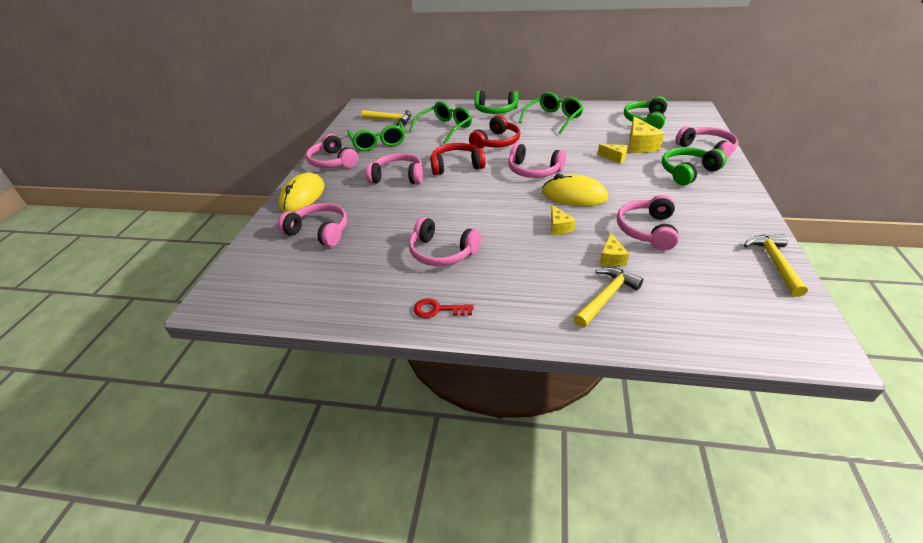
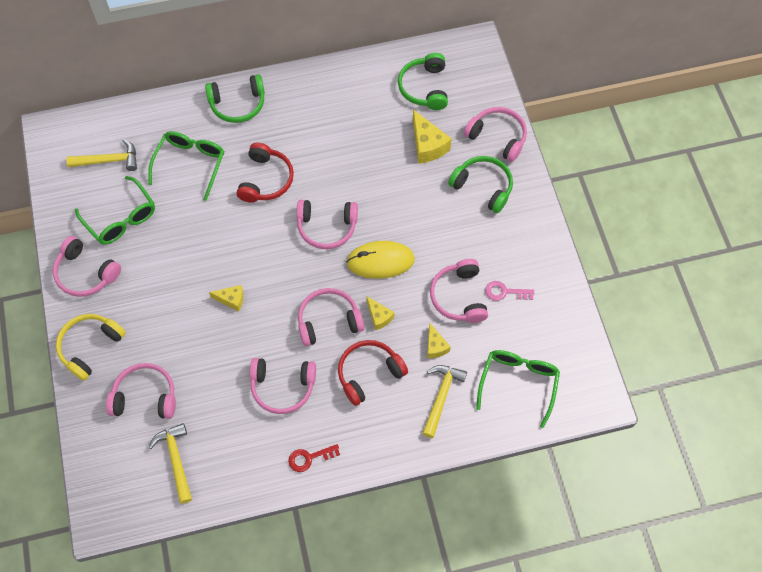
camera: 25 degrees left, 25 degrees up
(303, 196) = (90, 347): yellow mouse -> yellow headphones
(398, 177) = (181, 281): pink headphones -> pink headphones (328, 321)
(456, 166) = (238, 241): red headphones -> red headphones (369, 373)
(553, 119) = (317, 108): green glasses -> green glasses (518, 383)
(615, 158) = (406, 179): yellow cheese -> yellow cheese (231, 299)
(687, 172) = (483, 187): green headphones -> green headphones turned 90 degrees clockwise
(699, 236) = (505, 292): none -> pink key
(775, 263) = (567, 310): yellow hammer -> yellow hammer (176, 460)

